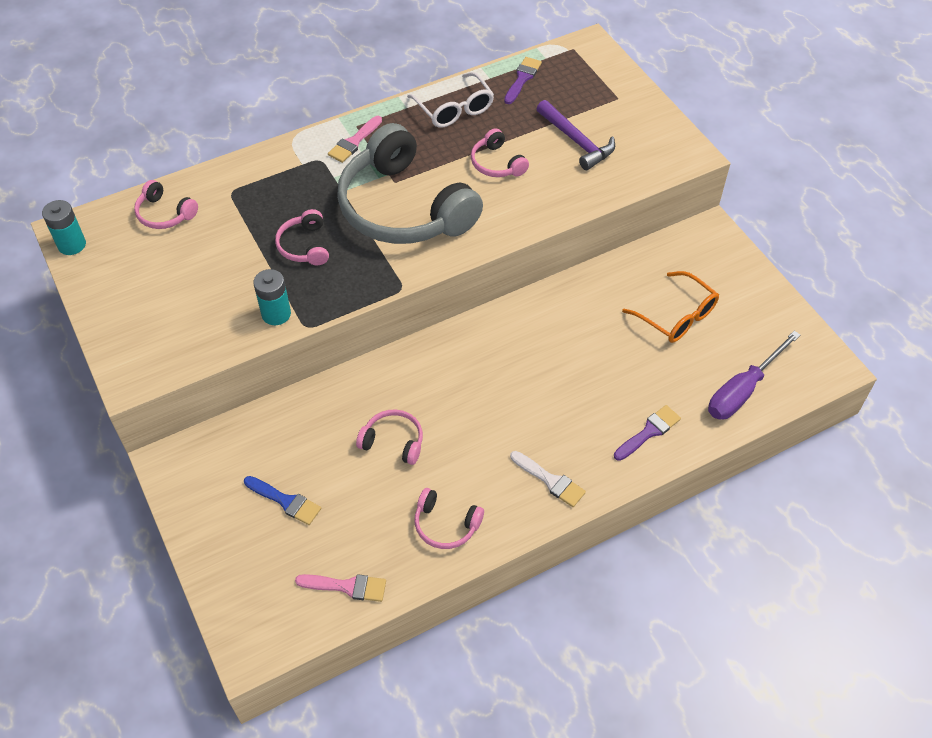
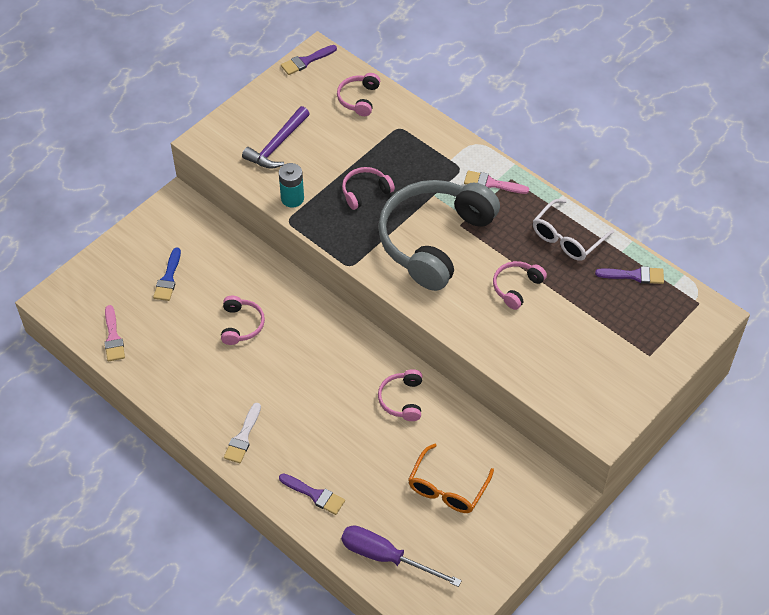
camera: 70 degrees right, 0 degrees up
(72, 245) = (306, 61): turquoise battery -> purple brush
(446, 525) = (181, 380): pink headphones -> pink headphones (402, 399)
(577, 141) = (574, 338): purple hammer -> purple hammer (277, 145)

